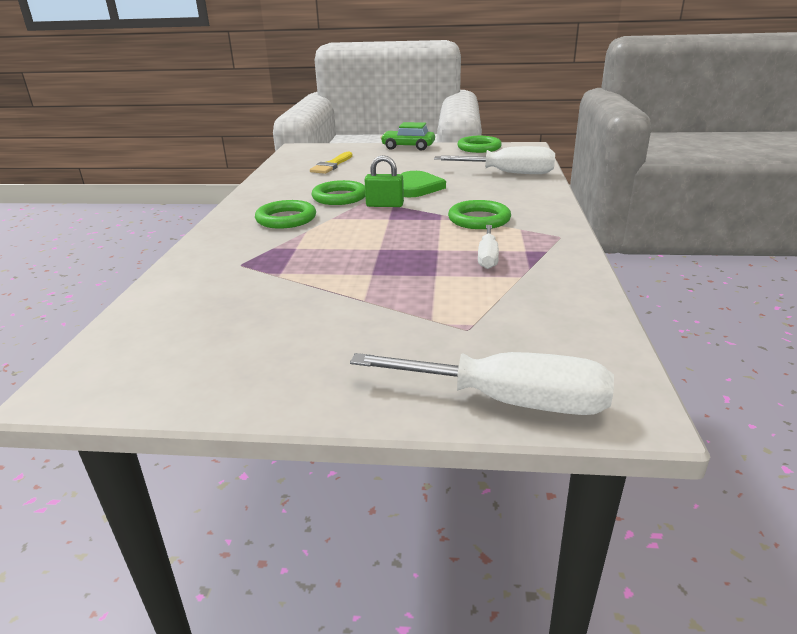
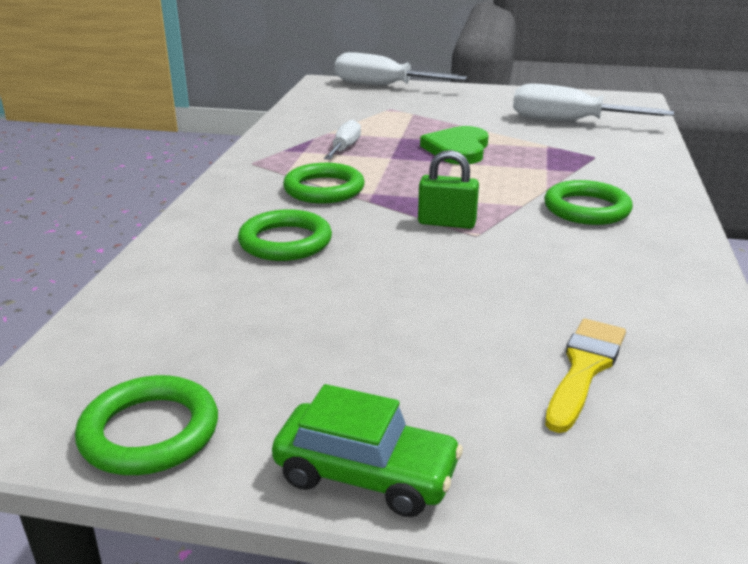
camera: 175 degrees left, 0 degrees up
(339, 197) = (524, 246): green ring -> green ring (285, 242)
(417, 187) = (388, 260): green heart -> green heart (458, 149)
(508, 173) = (191, 288): white screwdriver -> white screwdriver (568, 121)

